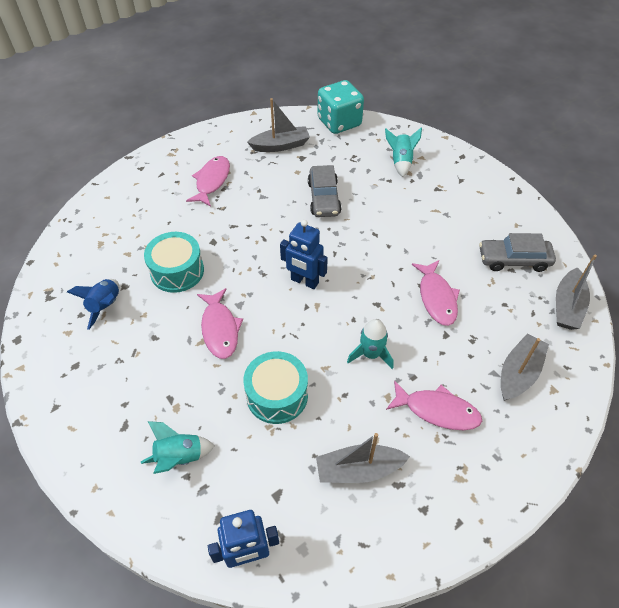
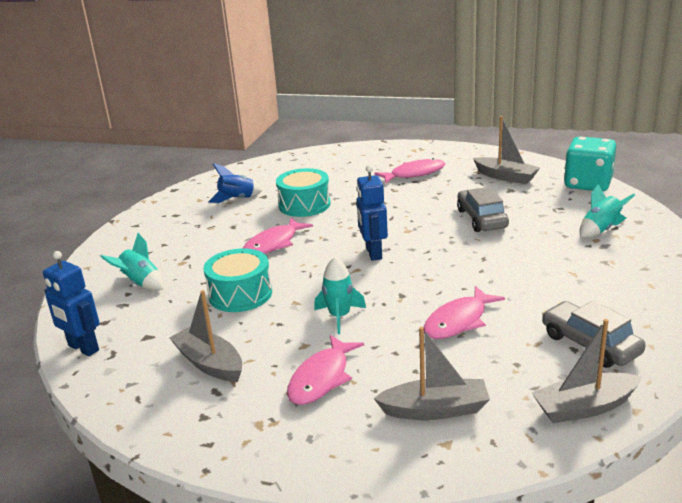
camera: 55 degrees right, 25 degrees down
(324, 198) = (481, 219): grey car -> grey car turned 120 degrees clockwise
(437, 410) = (322, 378): pink fish -> pink fish turned 45 degrees clockwise

